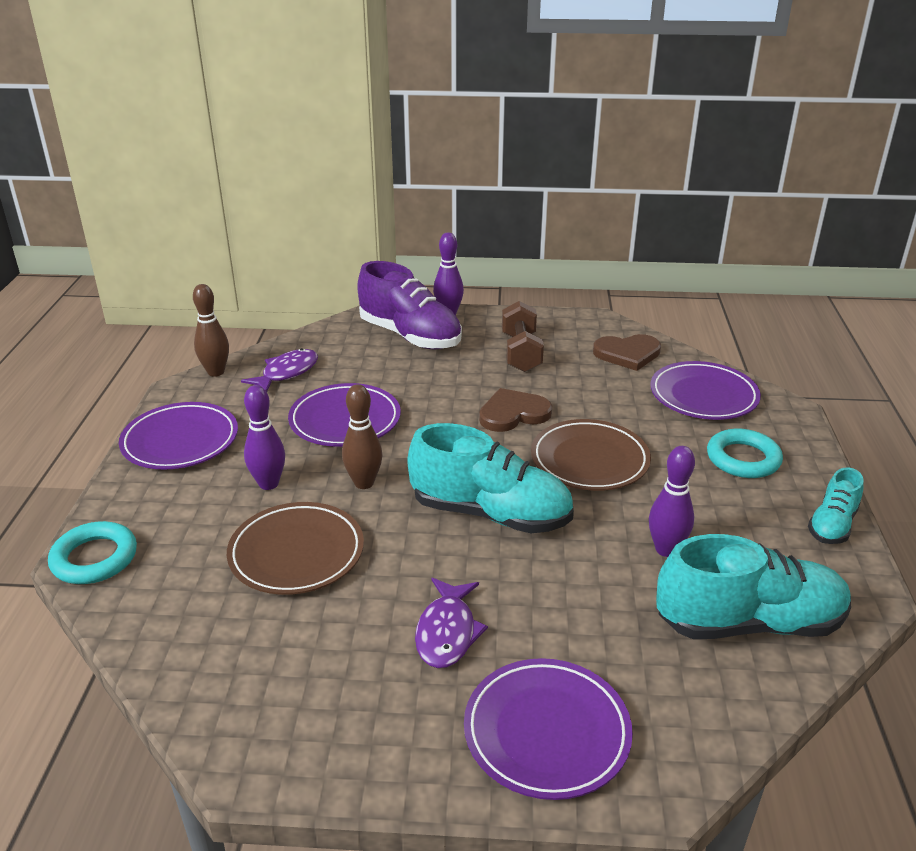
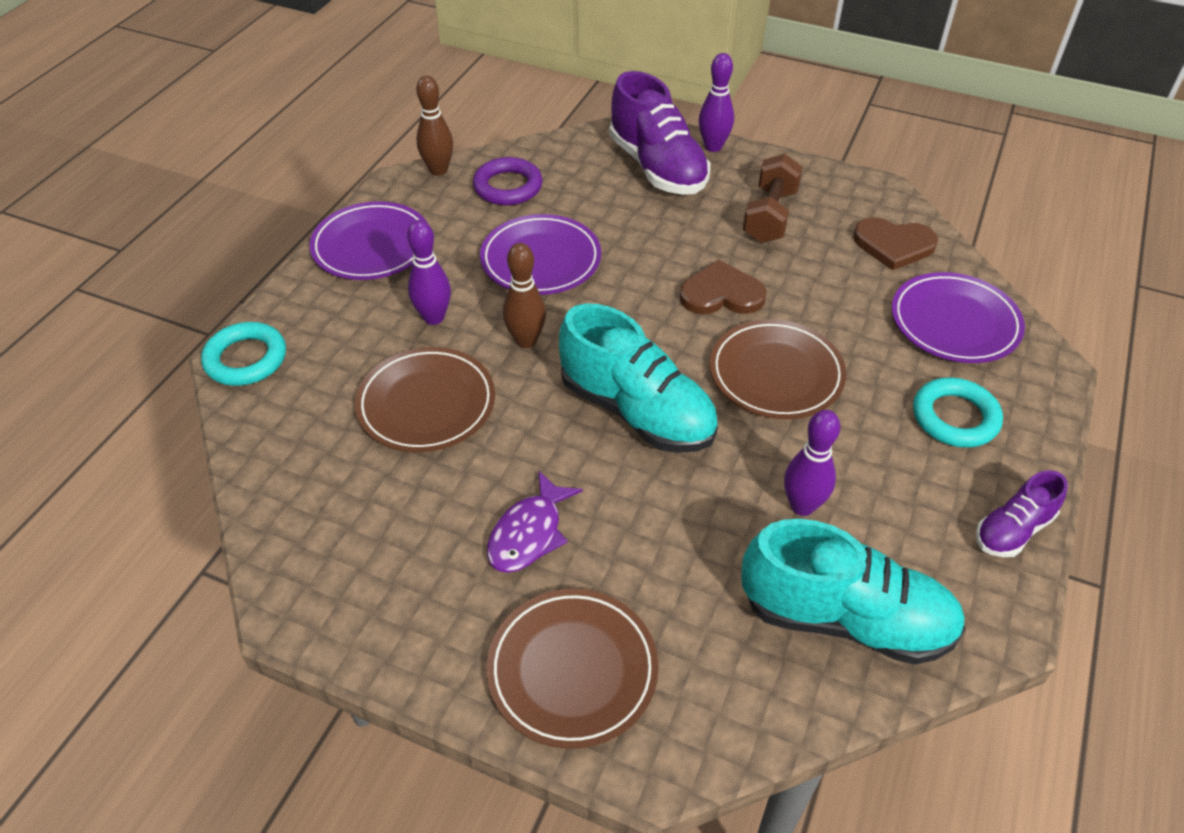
camera: 20 degrees right, 15 degrees up
(287, 373) = (508, 187): purple fish -> purple ring
(546, 732) = (572, 670): purple plate -> brown plate
(832, 525) = (1013, 530): turquoise shoe -> purple shoe

